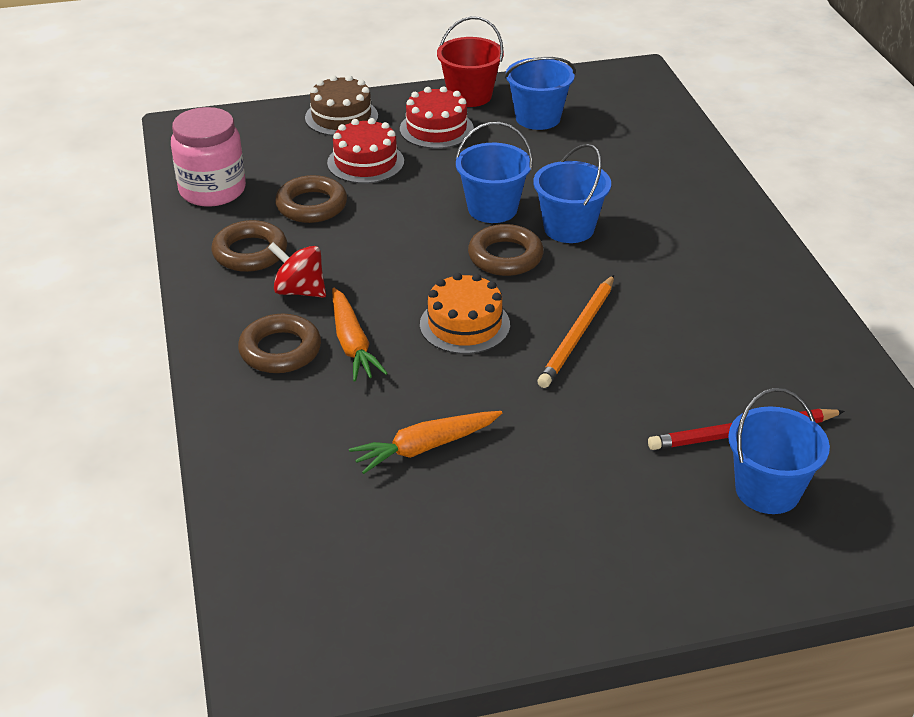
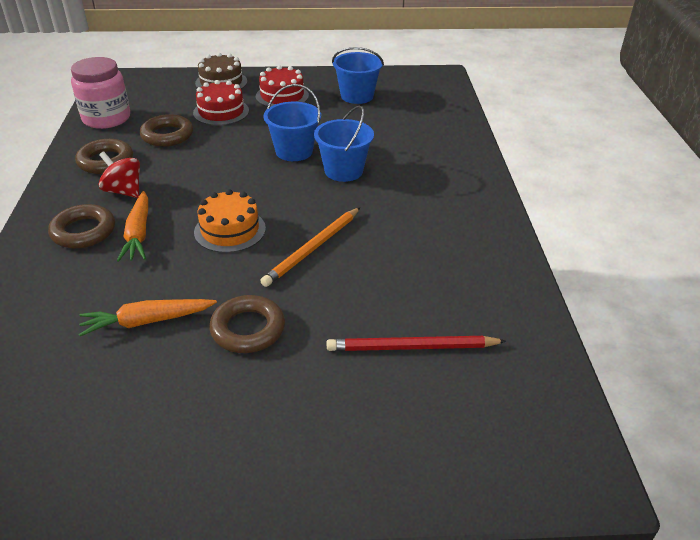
camera: 10 degrees right, 0 degrees up
(470, 96) = (316, 78): red bucket -> none
(505, 256) = (286, 185): brown ring -> brown ring (248, 329)
(767, 490) = (413, 402): blue bucket -> none

